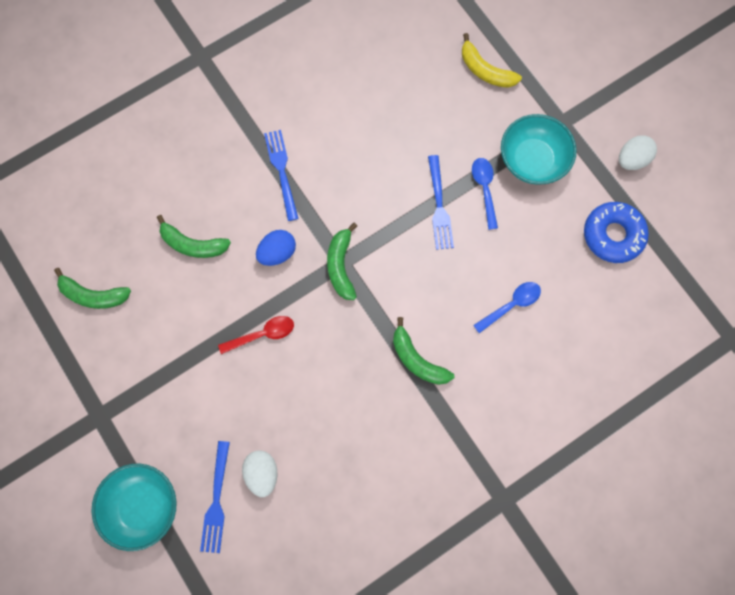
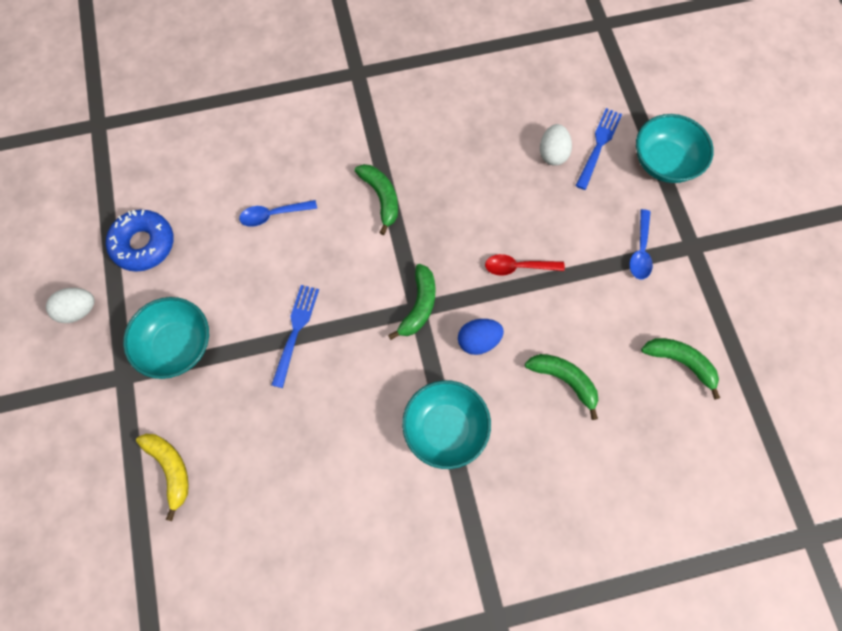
camera: 160 degrees left, 5 degrees down
(282, 171) = (445, 429): blue fork -> turquoise bowl
(484, 189) = (241, 332): blue spoon -> blue spoon (640, 251)

